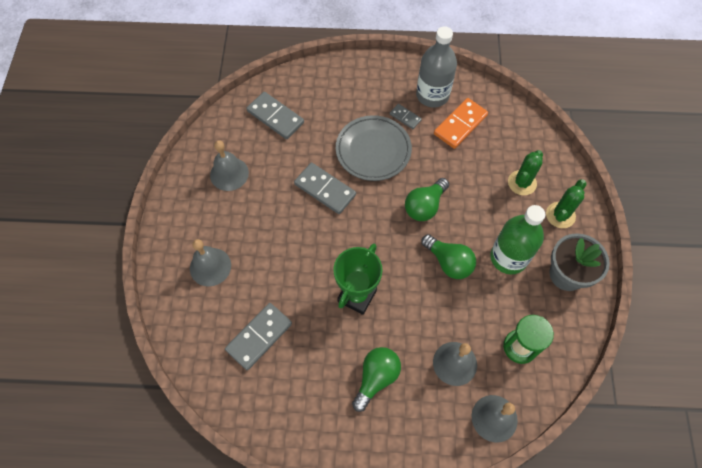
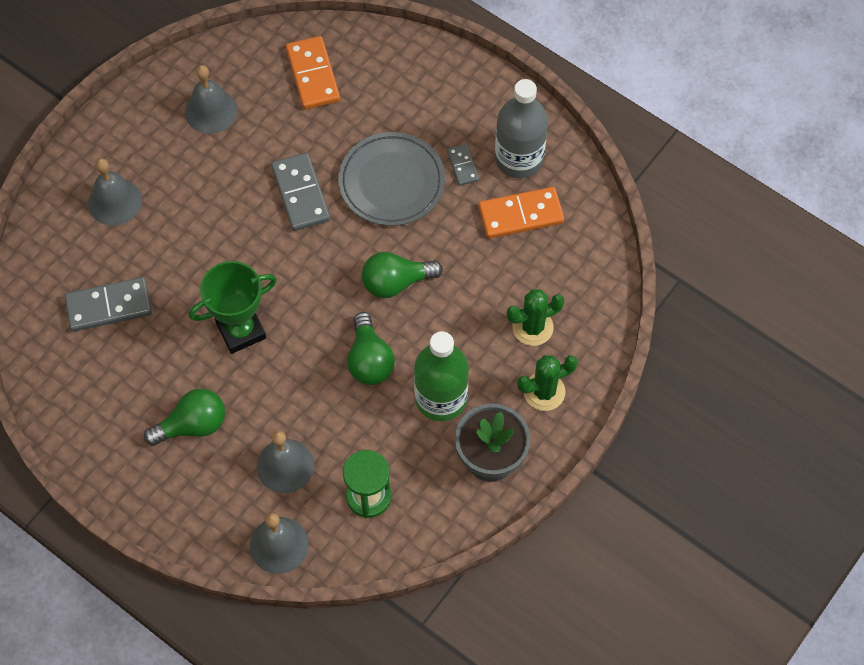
camera: 35 degrees right, 0 degrees up
(275, 117) = (313, 75): grey domino -> orange domino

